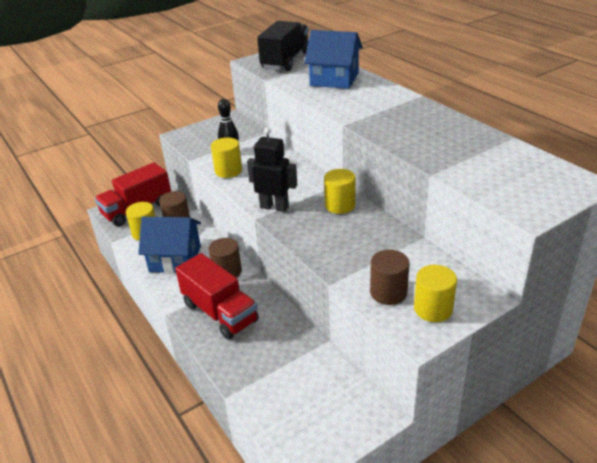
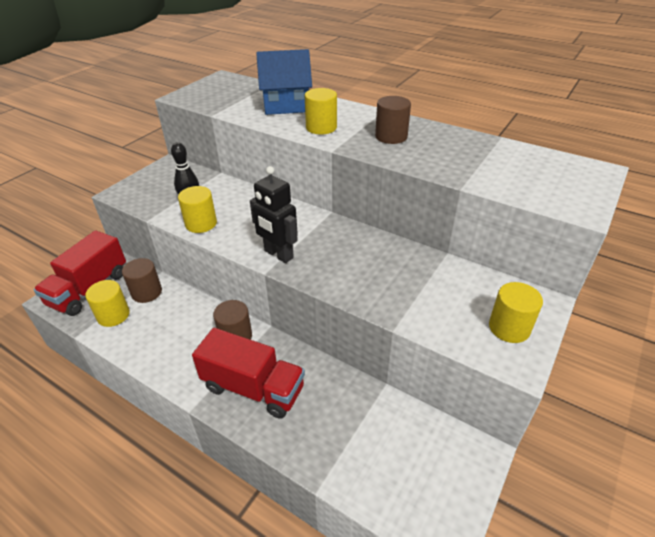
camera: 25 degrees left, 5 degrees up
(175, 259) = (167, 337): blue house -> none
(274, 207) = (278, 254): black robot -> black robot turned 135 degrees counterclockwise
(285, 61) = (220, 92): black truck -> none
(340, 205) = (345, 237): yellow cylinder -> yellow cylinder (321, 128)
(388, 292) = (456, 322): brown cylinder -> brown cylinder (391, 136)

